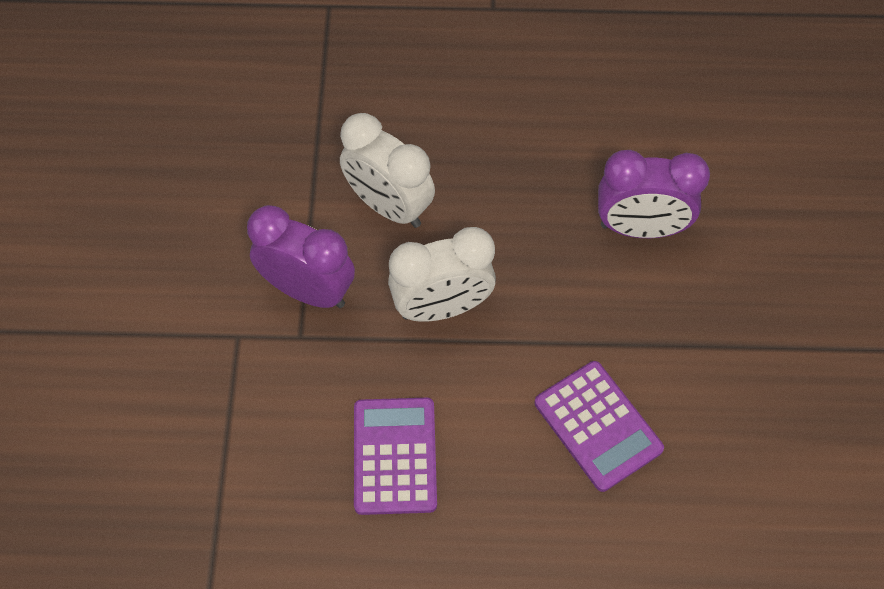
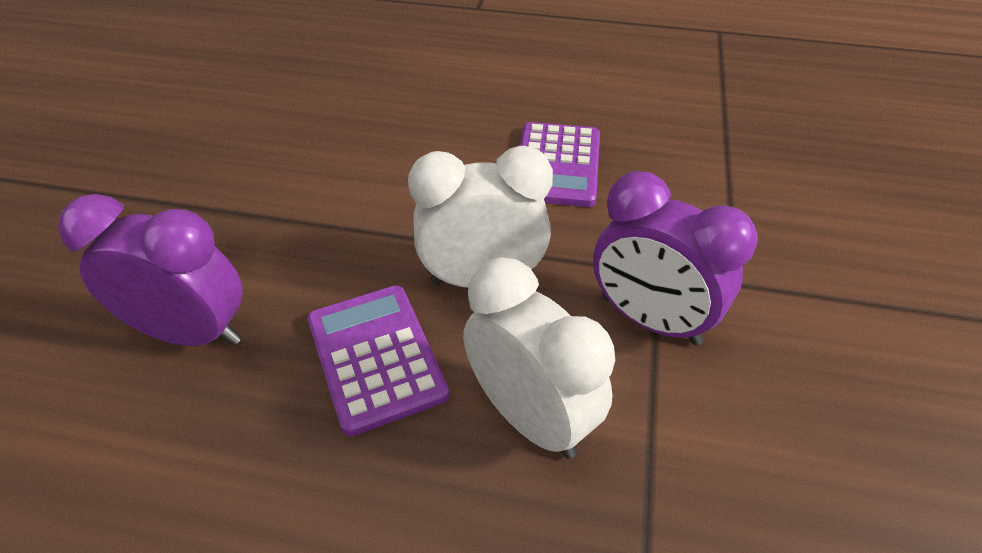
camera: 170 degrees left, 15 degrees down
(598, 426) = (354, 163): purple calculator -> purple calculator (375, 357)

